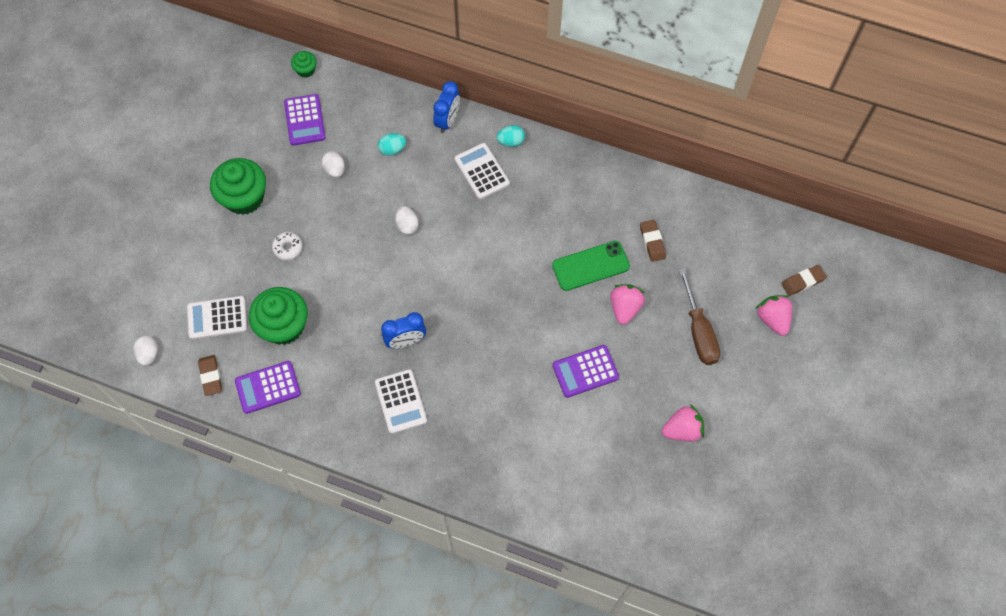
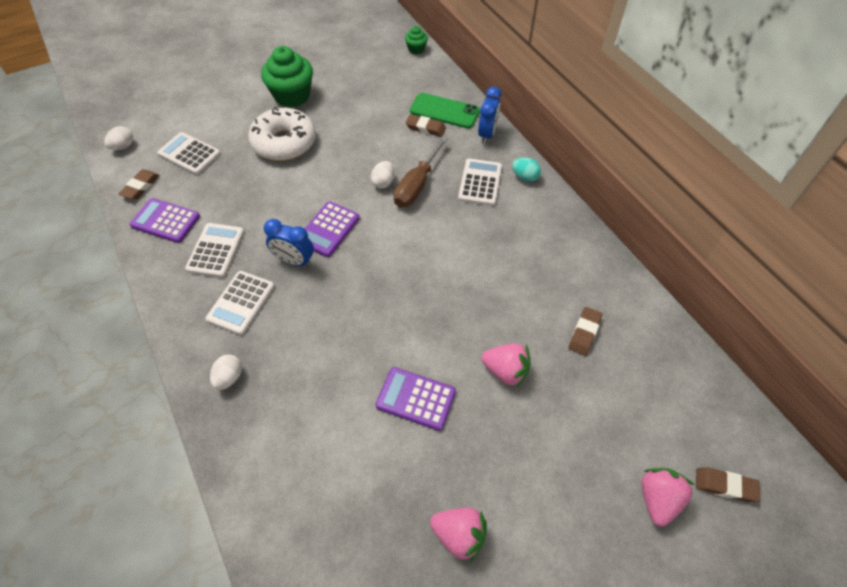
camera: 40 degrees right, 10 degrees down
(284, 326) = (223, 189): green cupcake -> none
(288, 248) = (284, 142): white donut -> white donut, size x2.27
(305, 120) = (383, 76): purple calculator -> purple calculator (328, 229)
(334, 170) = (370, 116): white egg -> white egg (229, 377)
(336, 379) = (215, 250): none -> white calculator
(392, 149) = (425, 128): turquoise egg -> brown eraser
(447, 121) = (487, 134): blue clock -> blue clock turned 45 degrees counterclockwise
(590, 266) = (506, 312): green phone -> green phone (444, 111)
(625, 308) = (505, 371): pink strawberry -> pink strawberry turned 60 degrees clockwise
(698, 331) = (563, 448): brown screwdriver -> brown screwdriver (417, 185)

